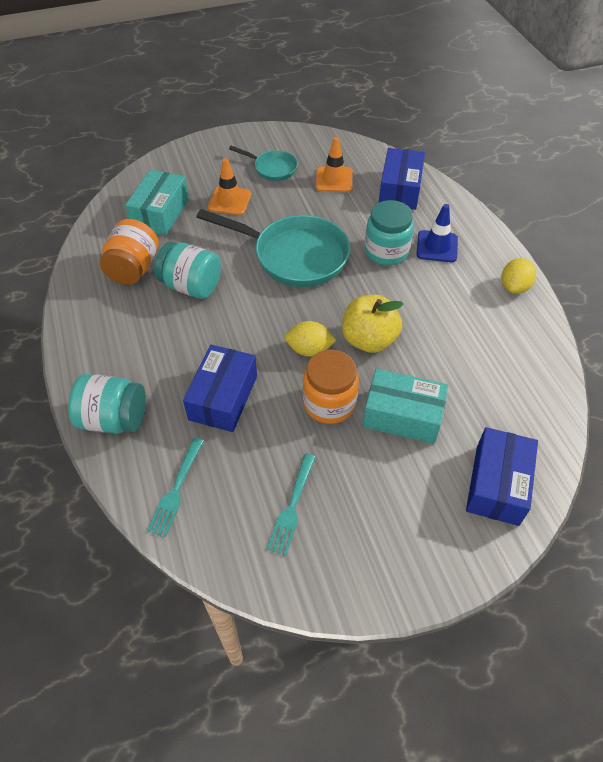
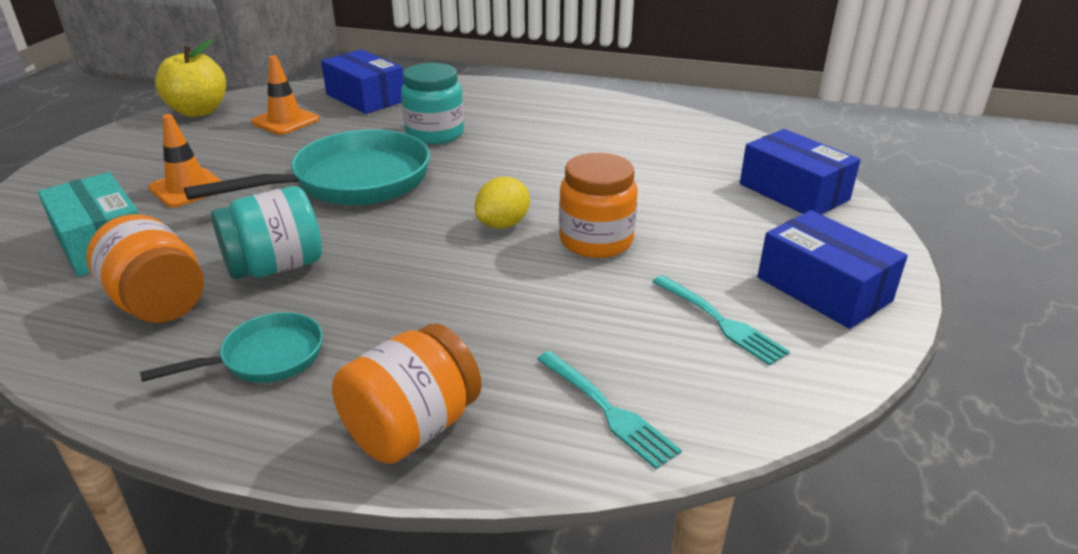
camera: 55 degrees left, 20 degrees down
(114, 419) = (412, 428): turquoise jar -> orange jar
(223, 397) = (497, 311): blue box -> blue box (823, 289)
(272, 168) = (194, 145): turquoise pan -> turquoise pan (265, 358)
(369, 340) = (538, 186): yellow apple -> yellow apple (198, 111)
(402, 415) = (661, 206): turquoise box -> none
(437, 246) = (470, 110): blue traffic cone -> none
(514, 287) = (572, 99): yellow lemon -> none

